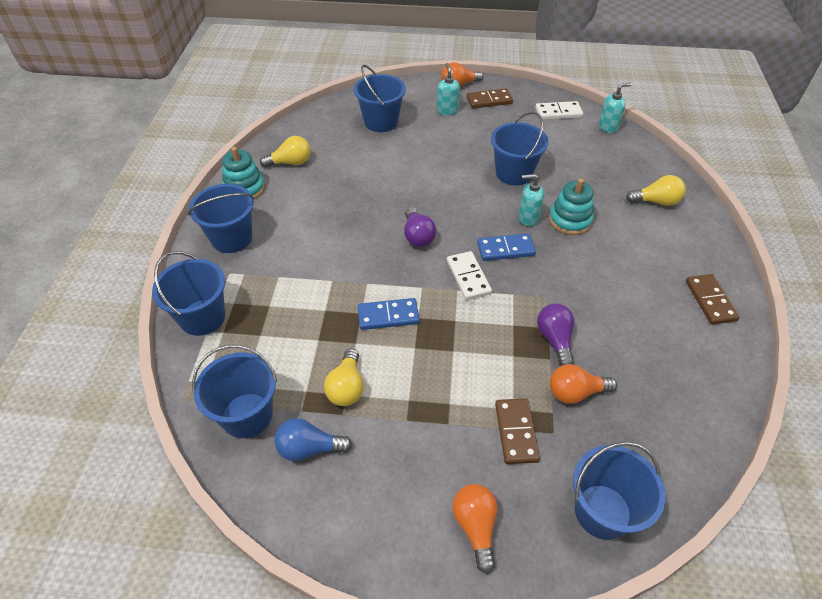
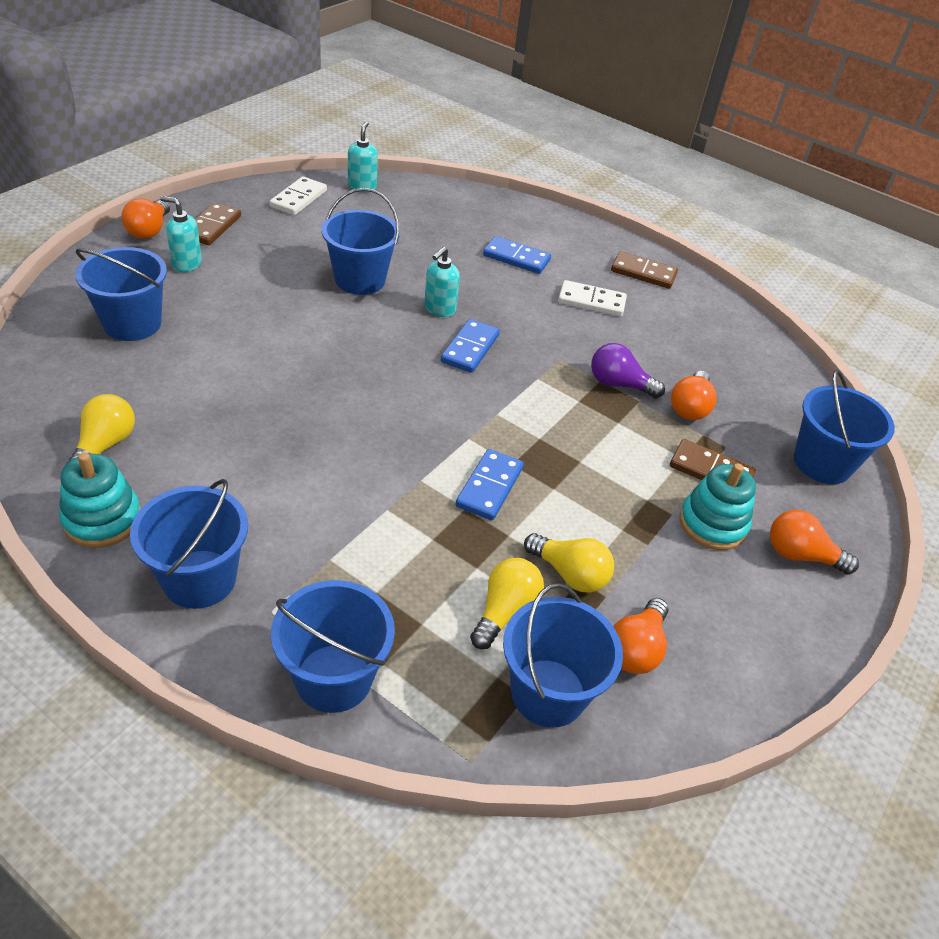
camera: 65 degrees left, 5 degrees down
(309, 448) = (636, 649): blue light bulb -> orange light bulb
(417, 236) = (384, 400): purple light bulb -> none
(468, 277) = (486, 396): white domino -> white domino (591, 301)
(570, 220) = (471, 286): turquoise stacking toy -> turquoise stacking toy (712, 524)
(631, 227) = (516, 258): none -> blue domino
(656, 201) = (498, 225): yellow light bulb -> yellow light bulb (505, 611)

